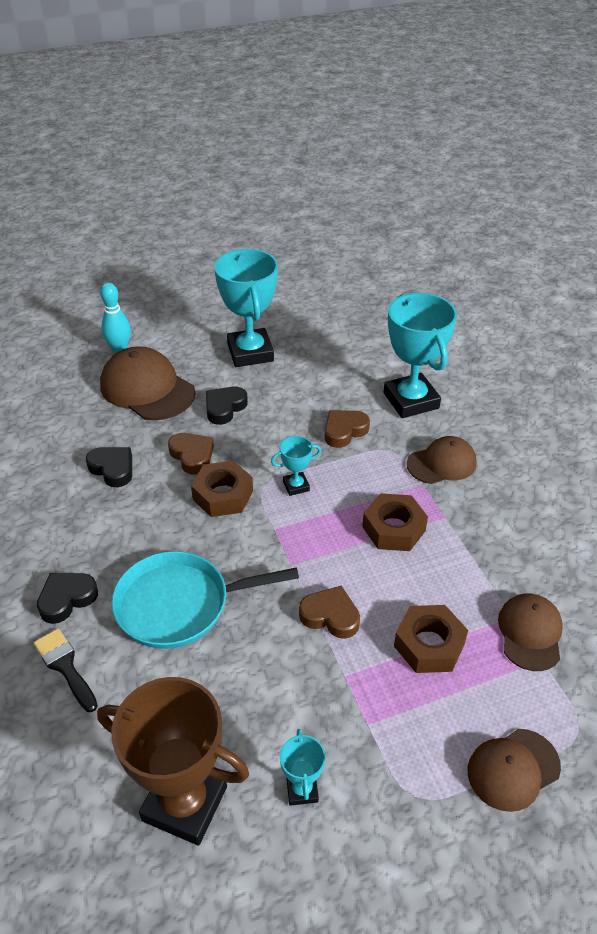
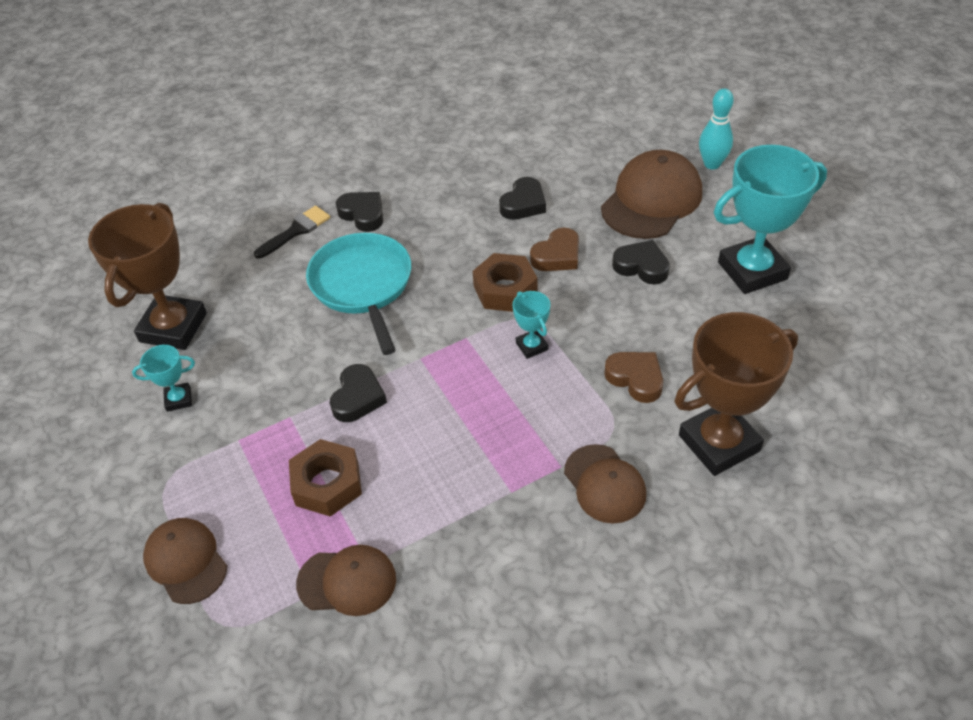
camera: 85 degrees right, 5 degrees up
(330, 616) = (358, 397): brown heart -> black heart
(393, 528) = (484, 441): brown nut -> none
(410, 401) = (718, 443): turquoise trophy -> brown trophy

